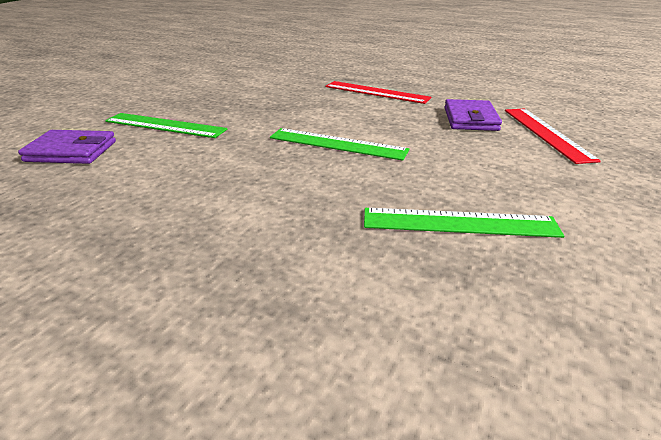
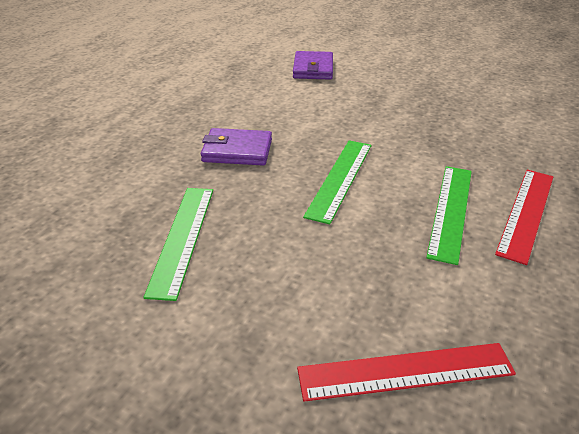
camera: 90 degrees right, 5 degrees up
(165, 125) = (368, 92): green ruler -> green ruler (451, 211)
(470, 119) = (444, 293): purple wallet -> purple wallet (237, 151)

